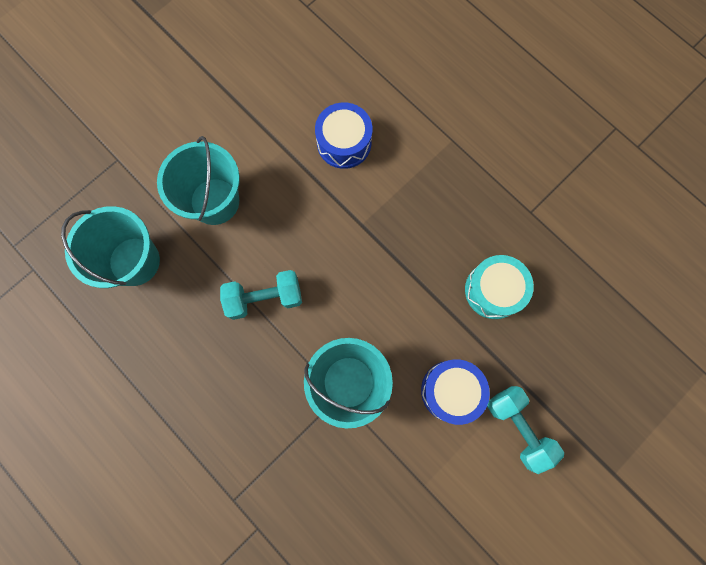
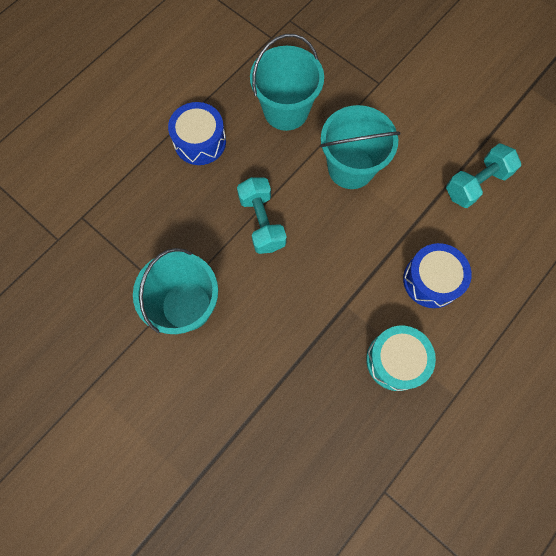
camera: 85 degrees right, 5 degrees down
(451, 391) = (182, 408): blue drum -> blue drum (200, 141)
(493, 290) = (289, 450): turquoise drum -> turquoise drum (396, 360)
(517, 426) = (147, 482): turquoise dumbbell -> turquoise dumbbell (476, 184)

